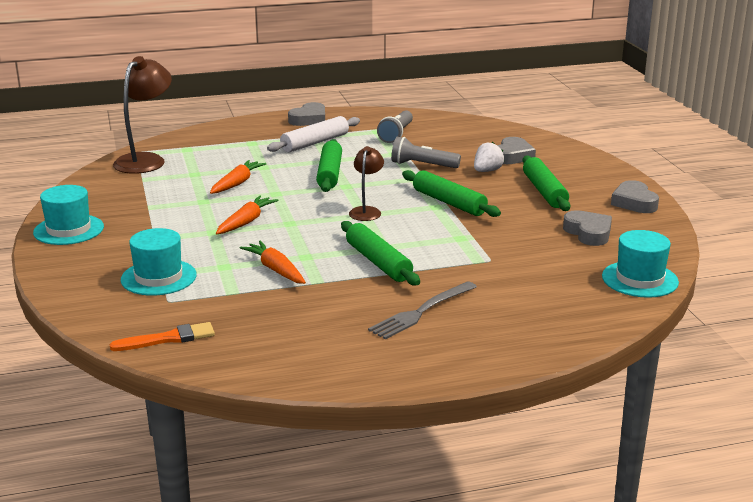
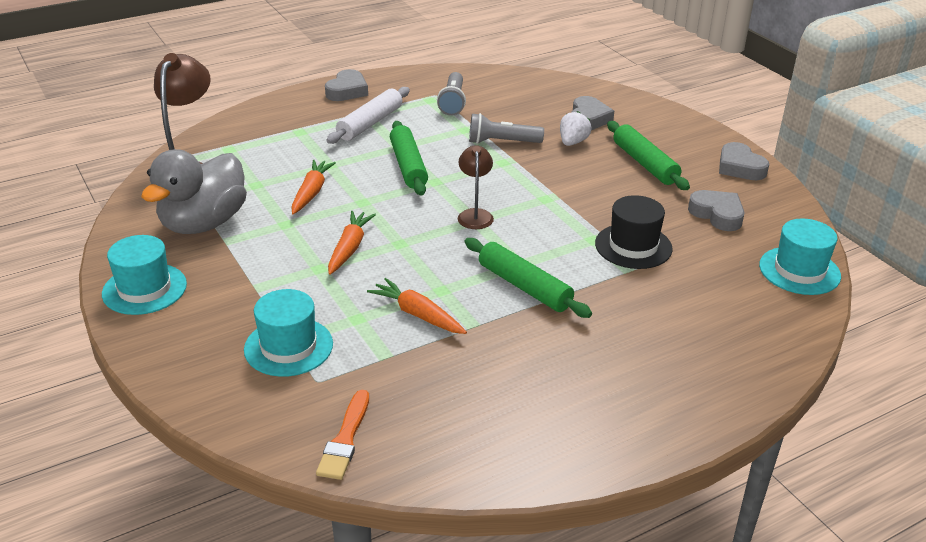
camera: 15 degrees left, 10 degrees up
(138, 194) = (204, 223): none -> grey duck
(168, 339) = (345, 439): orange brush -> orange brush turned 135 degrees clockwise
(421, 312) = (605, 351): grey fork -> none
(449, 202) = (556, 191): green rolling pin -> none
(494, 246) = (633, 246): none -> black hat

